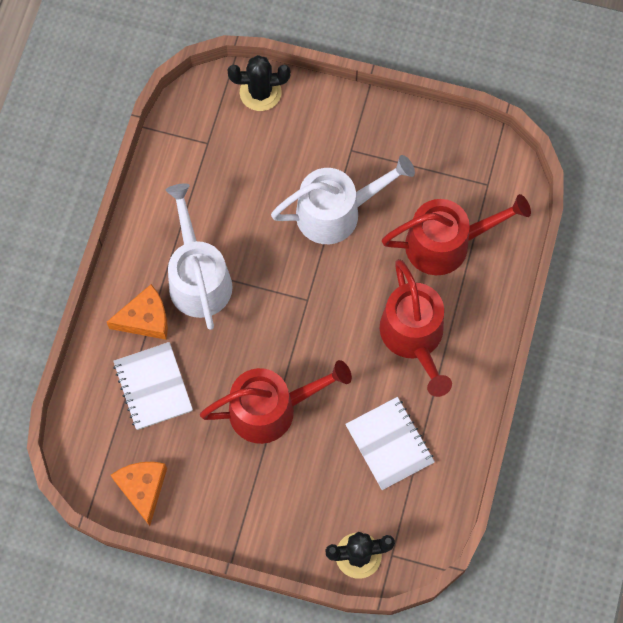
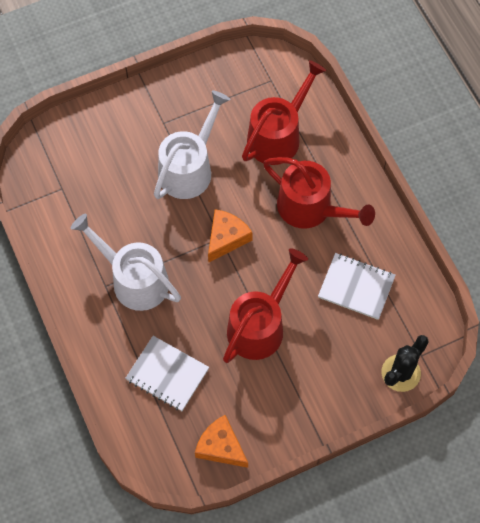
camera: 40 degrees left, 5 degrees down
(145, 319) = (121, 334): orange cheese -> orange cheese (226, 238)
(260, 92) = (69, 130): black cactus -> none

